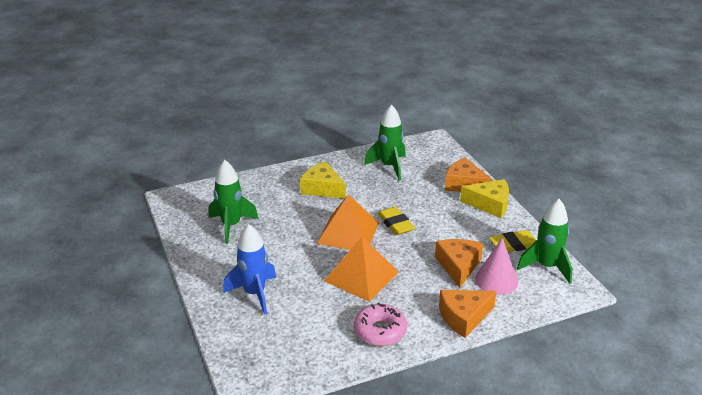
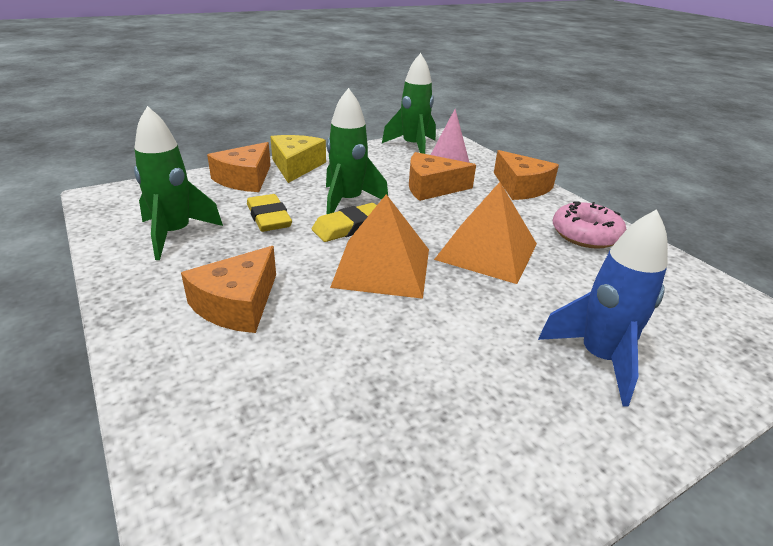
camera: 100 degrees left, 0 degrees up
(231, 226) = (394, 437): green rocket -> green rocket (348, 202)
(322, 188) = (237, 304): yellow cheese -> orange cheese
(514, 245) = (379, 158): yellow eraser -> yellow eraser (269, 217)

